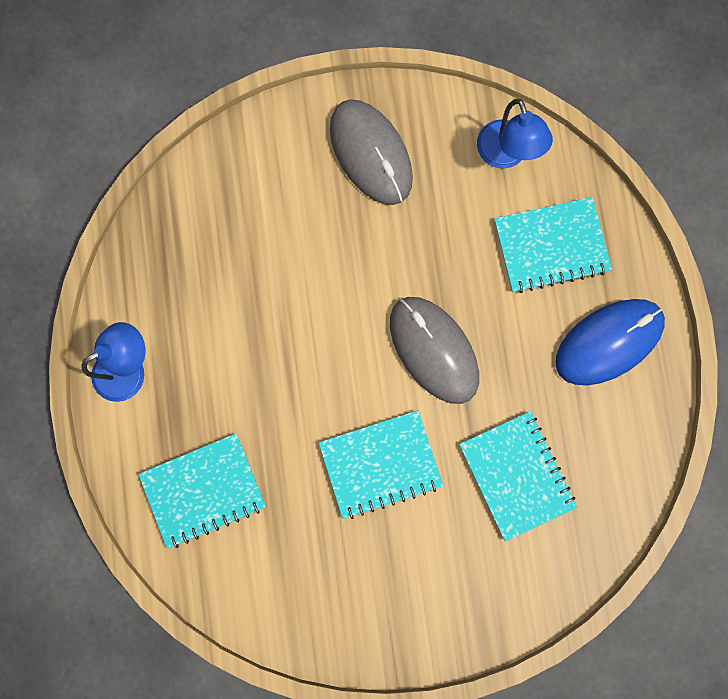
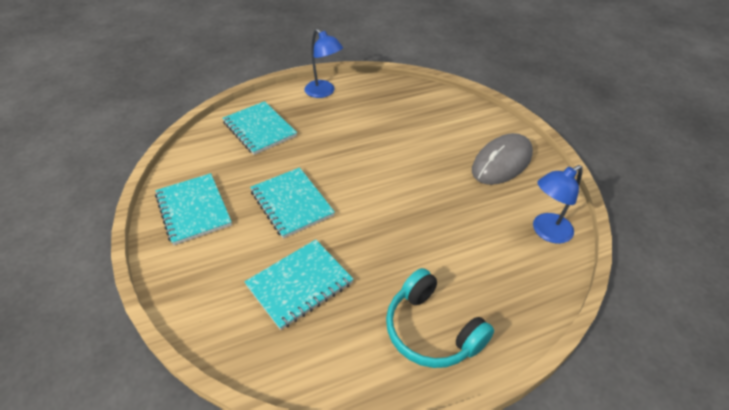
camera: 75 degrees right, 35 degrees down
(433, 350) = (381, 217): grey mouse -> none
(551, 246) = (492, 273): turquoise notebook -> turquoise notebook (193, 210)
(608, 342) = (431, 330): blue mouse -> turquoise headphones

